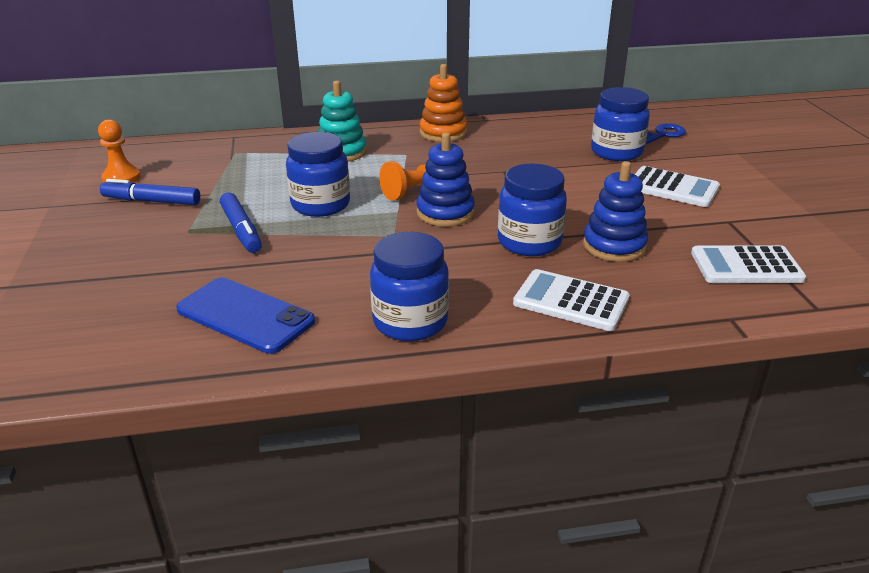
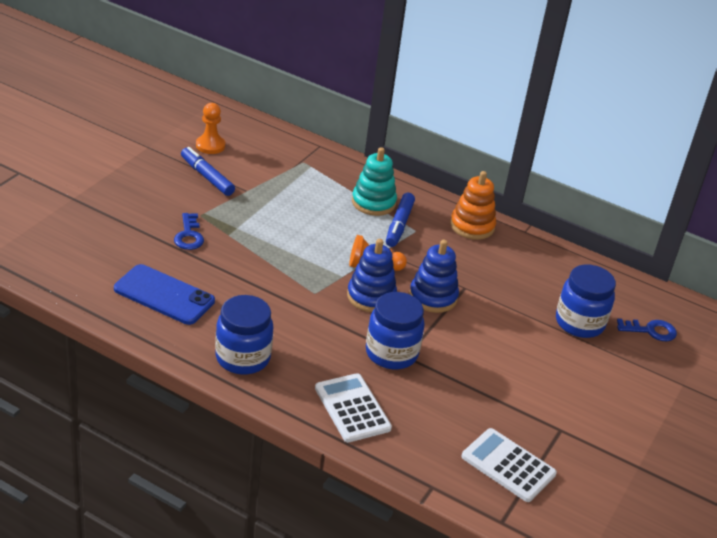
camera: 35 degrees right, 5 degrees up
(199, 253) = (189, 235): none -> blue key
(241, 230) = (231, 232): blue marker -> blue marker (399, 225)
(245, 315) = (164, 295): blue phone -> blue phone turned 45 degrees counterclockwise
(320, 205) = (301, 241): blue jar -> none
(614, 246) = (443, 392): blue stacking toy -> blue stacking toy (433, 297)
(672, 188) = (567, 379): white calculator -> none

